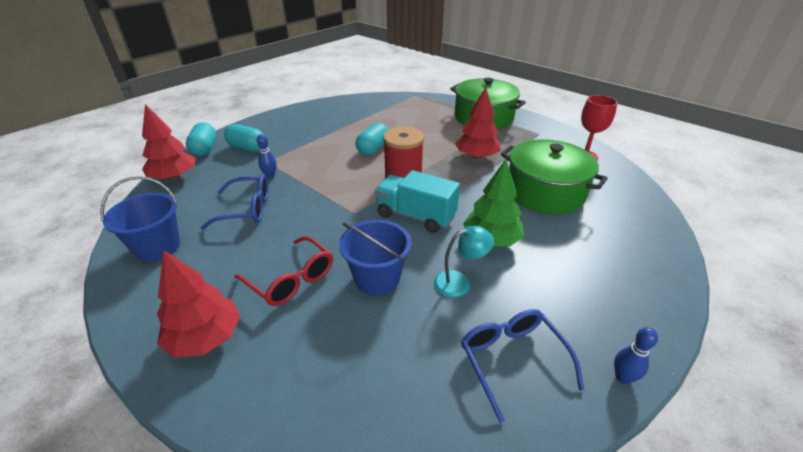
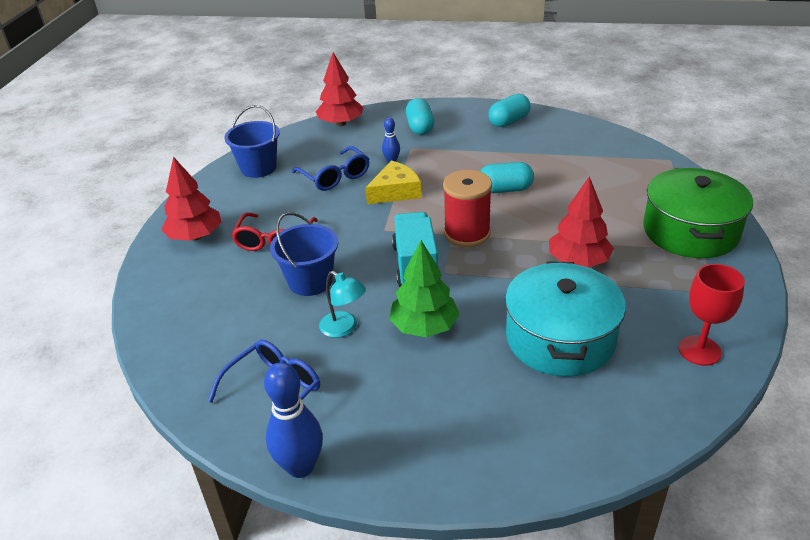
camera: 60 degrees right, 0 degrees up
(204, 149) = (394, 111): turquoise capsule -> turquoise capsule (509, 121)
(312, 189) = (395, 191): none -> yellow cheese
(544, 192) = (560, 338): green pot -> turquoise pot
(622, 377) = (300, 466): blue bowling pin -> blue bowling pin, size x1.86

